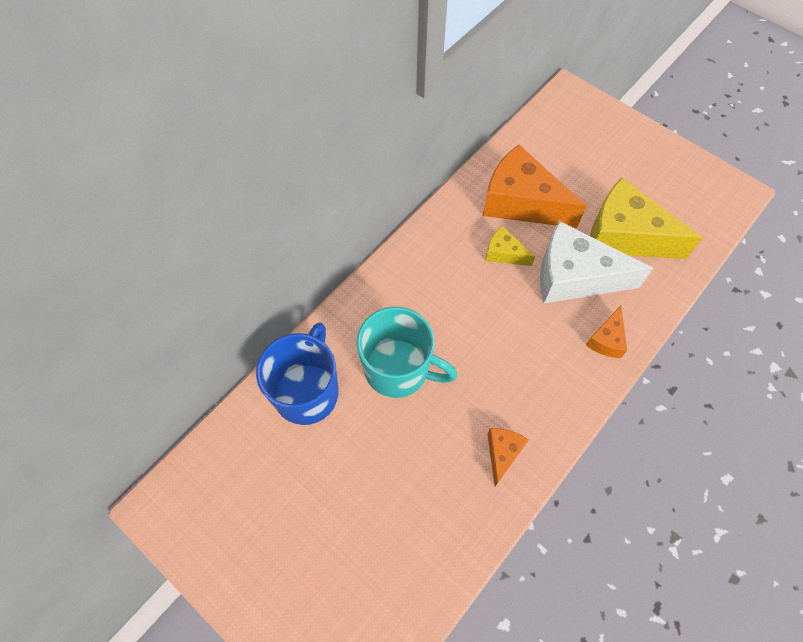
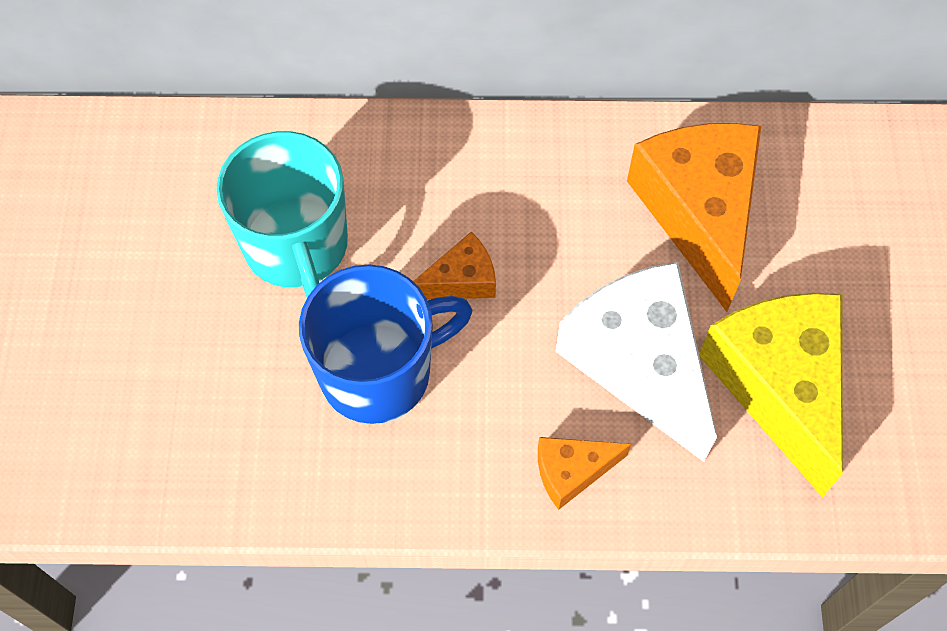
camera: 50 degrees right, 0 degrees up
(307, 392) = (180, 171): blue mug -> blue mug (379, 372)
(502, 453) = (280, 451): orange cheese -> orange cheese (461, 280)
(504, 253) = (590, 249): yellow cheese -> none

